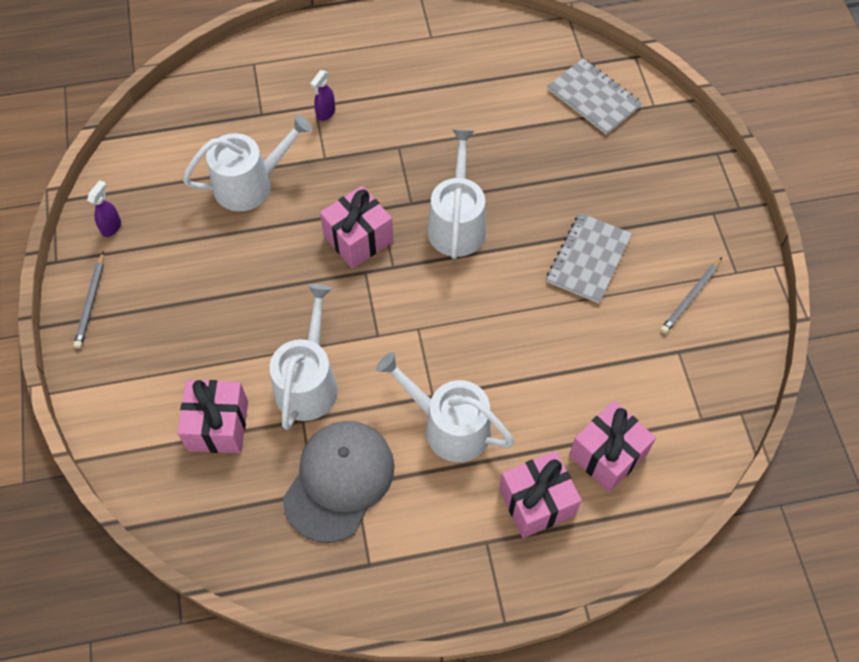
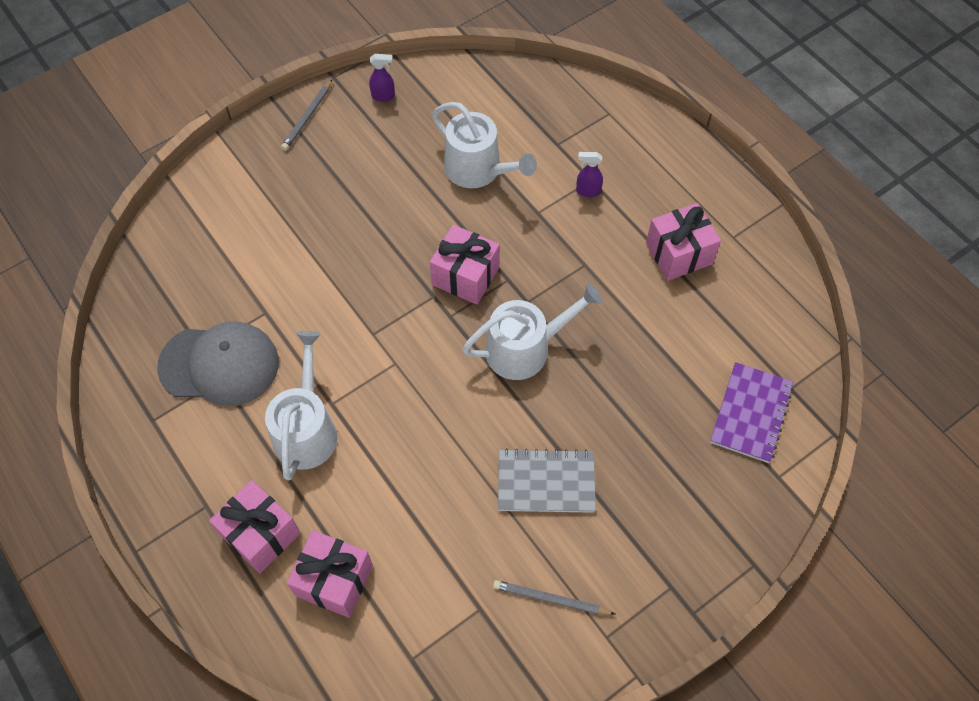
camera: 65 degrees right, 0 degrees up
(91, 302) = (307, 117): grey pencil -> grey pencil turned 45 degrees counterclockwise
(218, 426) = (234, 255): pink gift -> pink gift (679, 253)
(308, 382) = (302, 301): white watering can -> none
(593, 98) = (750, 413): grey notebook -> purple notebook

